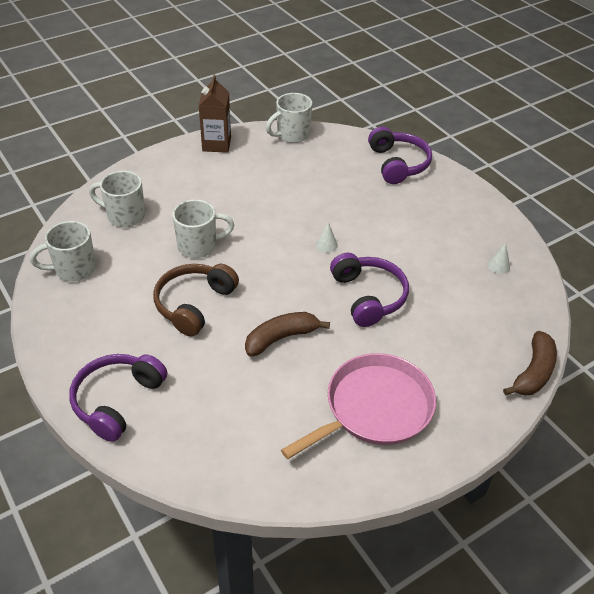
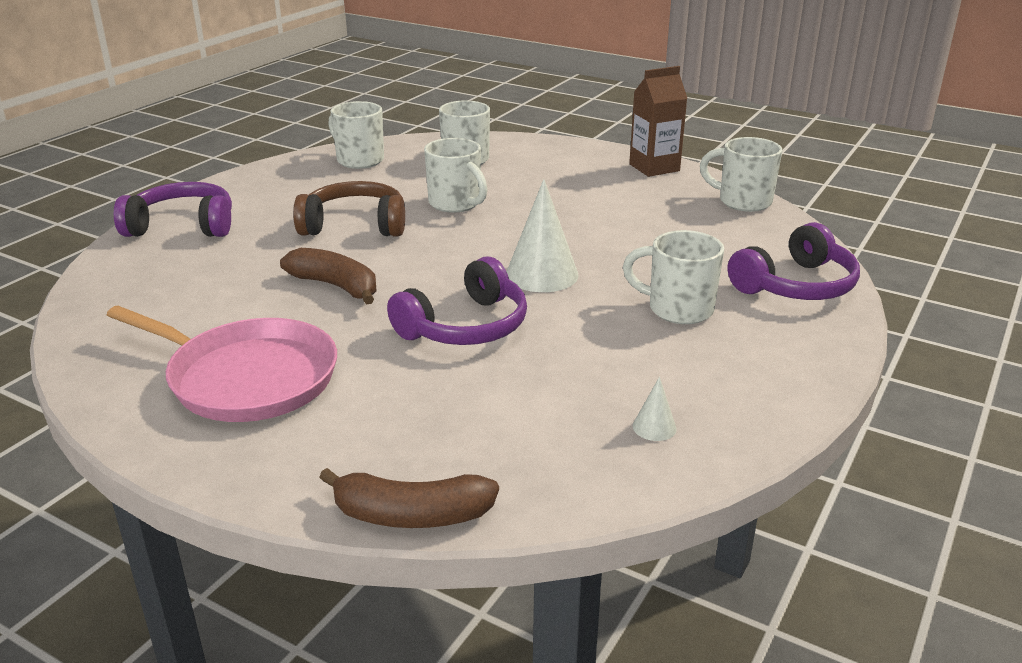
camera: 65 degrees right, 15 degrees down
(326, 245) = (542, 274): white cone -> white cone, size x2.15
(397, 212) = (678, 309): none -> white mug

